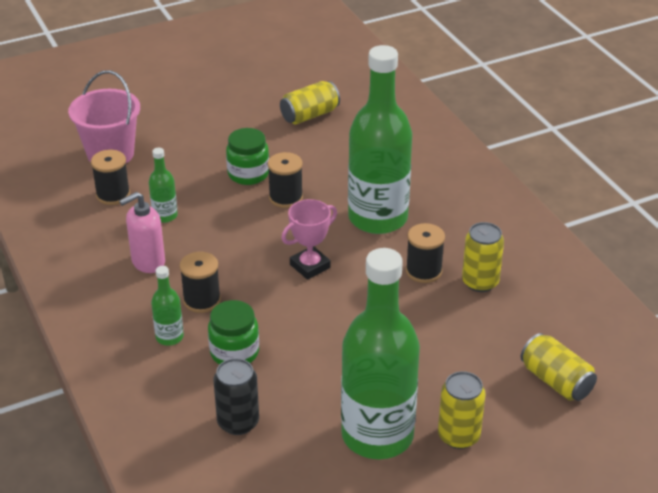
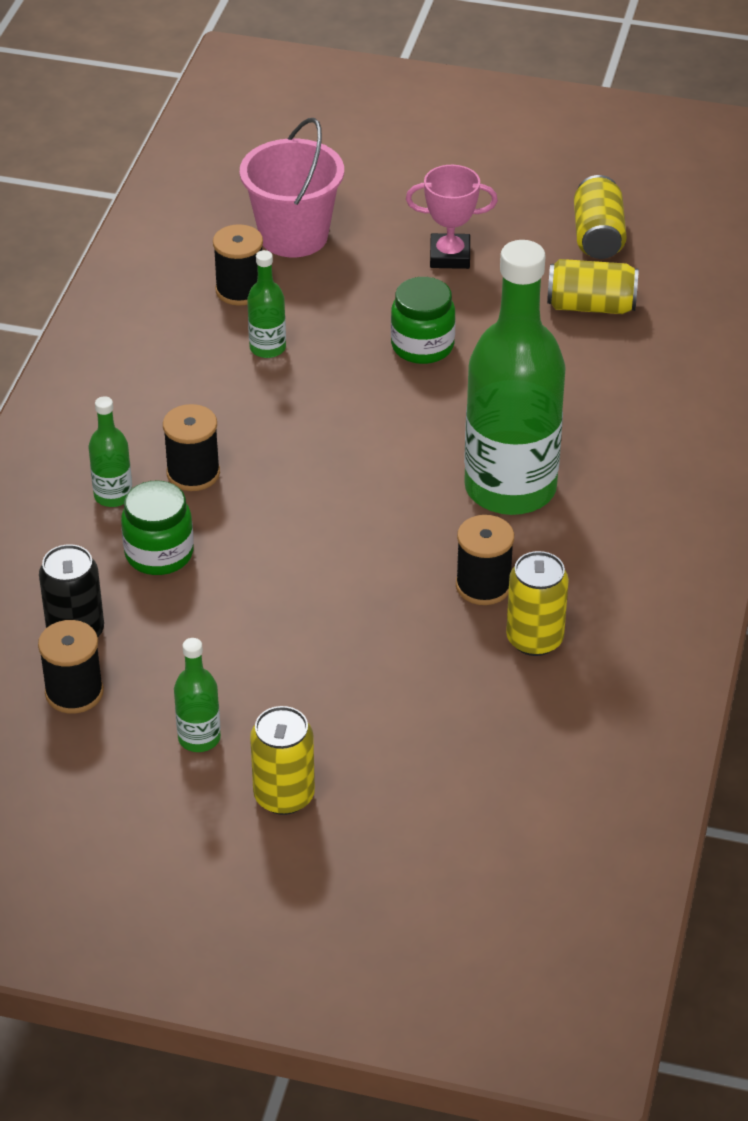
camera: 40 degrees right, 5 degrees up
(148, 262) = (187, 395): pink soap dispenser -> none
(286, 198) = (431, 401): black spool -> black spool (74, 692)
(310, 266) = (358, 502): pink trophy -> pink trophy (450, 256)
(377, 435) = (199, 738): green bottle -> green bottle, size x0.42
(556, 381) = (473, 809): yellow can -> yellow can (598, 236)

